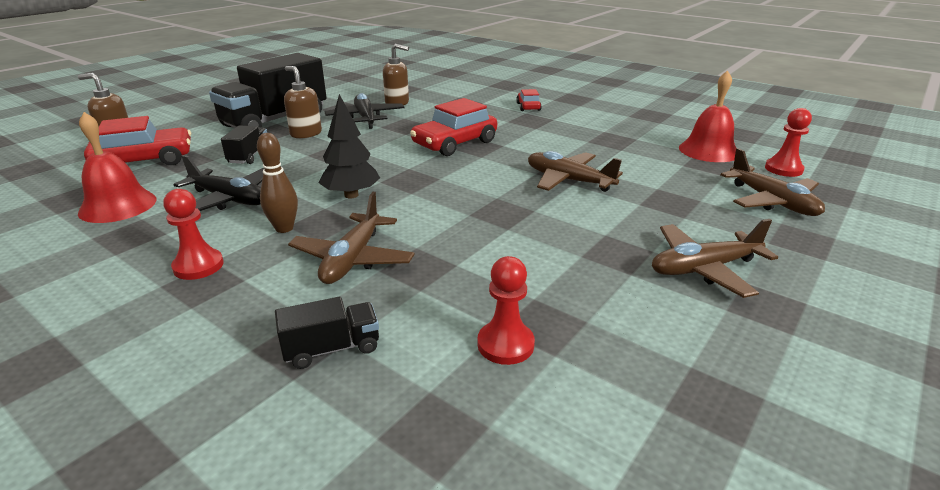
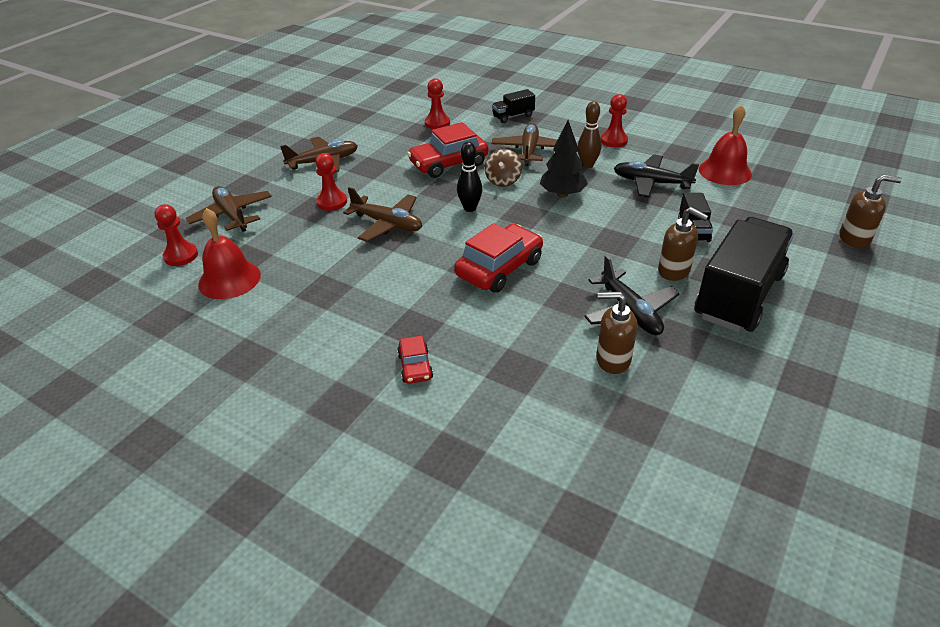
camera: 175 degrees right, 10 degrees up
(145, 161) = (781, 215): red car -> red car (448, 163)
(417, 216) = (503, 180): none -> brown spinning top
(471, 189) = (470, 208): none -> black bowling pin
(649, 207) = (332, 202): none -> red pawn

